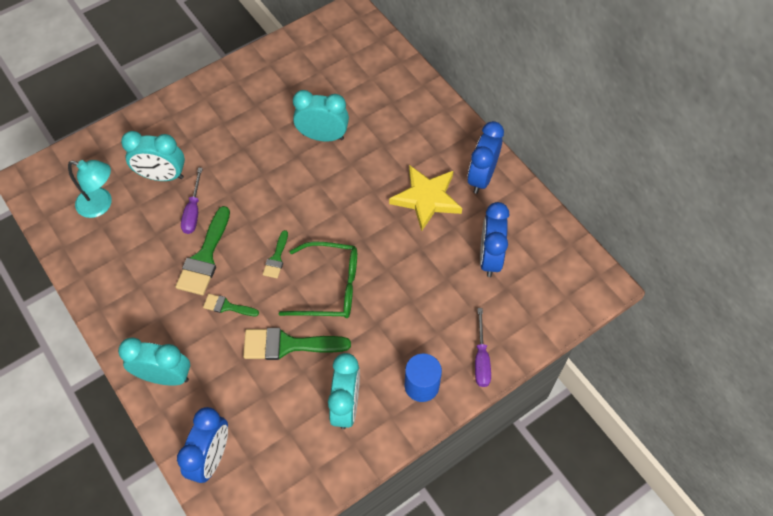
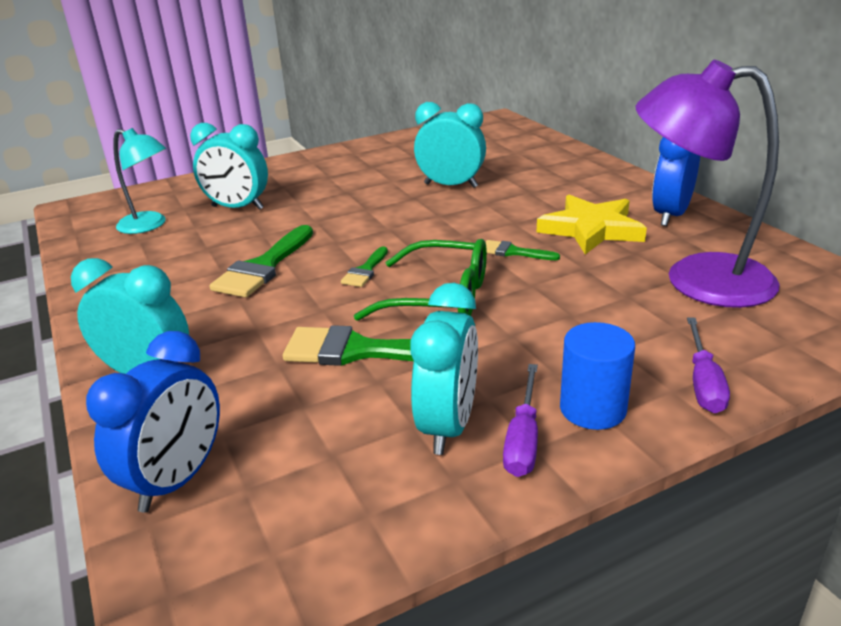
camera: 10 degrees right, 30 degrees down
(193, 211) = (264, 232): purple screwdriver -> purple screwdriver (523, 439)
(227, 306) = (278, 310): green brush -> green brush (513, 252)
(489, 257) = (696, 279): blue clock -> purple lamp

